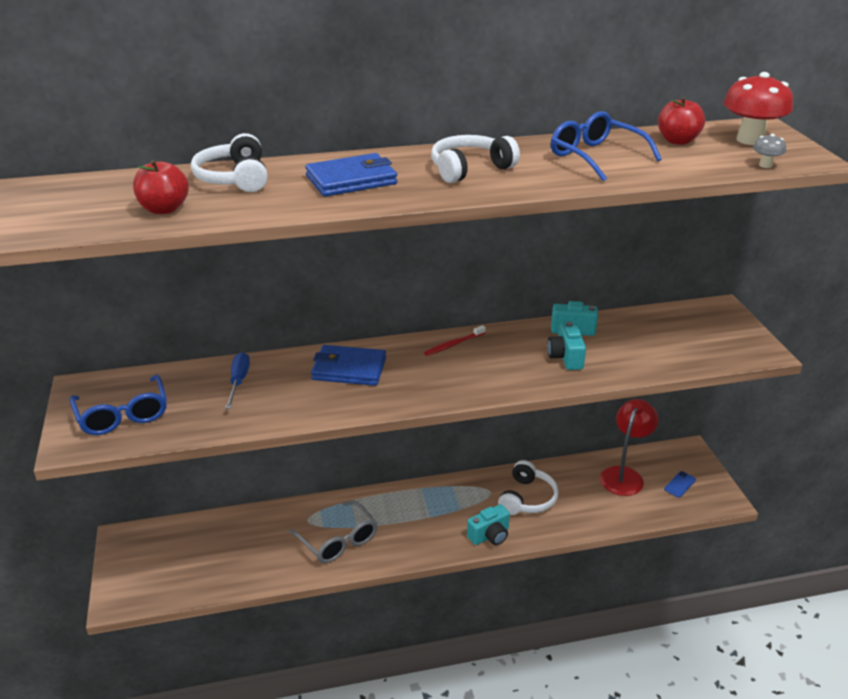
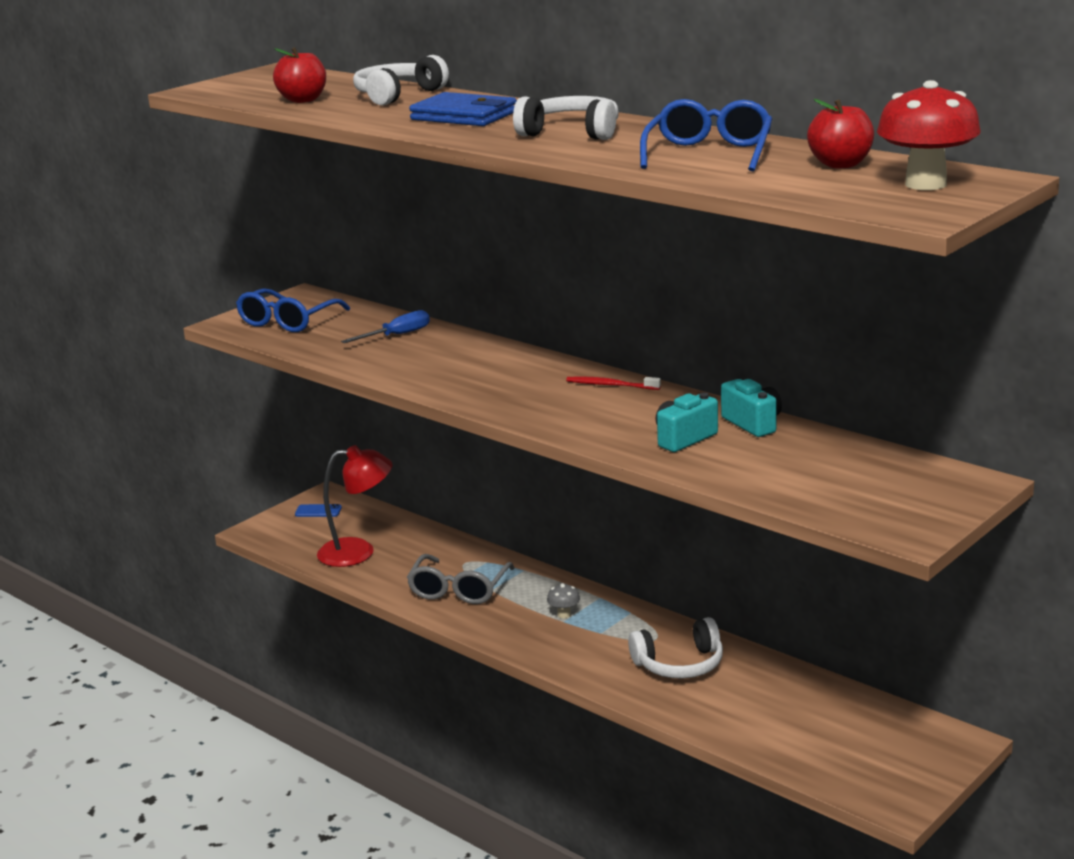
camera: 55 degrees right, 10 degrees down
(349, 369) = (487, 363): blue wallet -> none
(490, 536) = (584, 666): turquoise camera -> none
(624, 475) = (826, 712): red lamp -> red lamp (358, 552)
(680, 484) = (873, 758): blue phone -> blue phone (318, 511)
(765, 165) = (850, 203): grey mushroom -> grey mushroom (564, 614)

